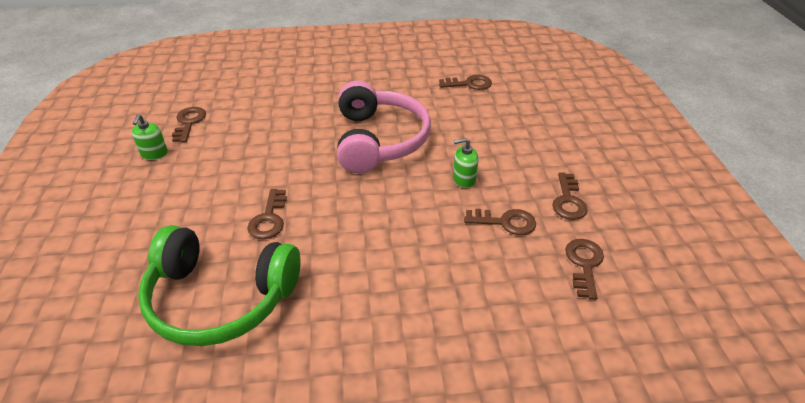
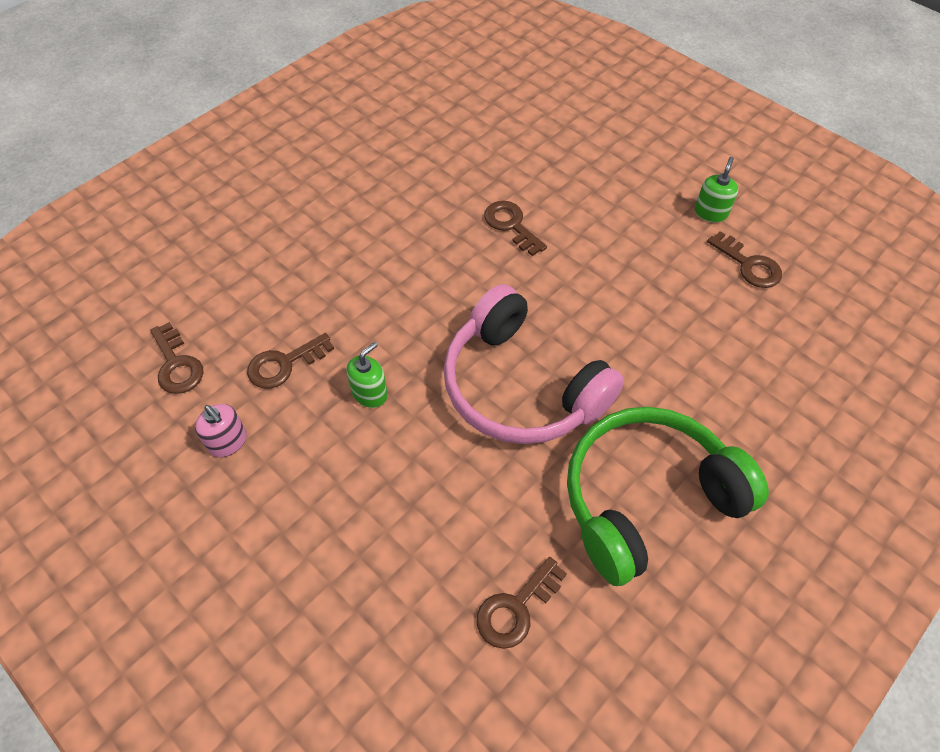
camera: 140 degrees right, 15 degrees up
(154, 154) = (710, 213): green soap dispenser -> green soap dispenser turned 60 degrees clockwise
(220, 299) = (463, 154): green headphones -> green headphones (647, 498)
(568, 201) = (228, 442): brown key -> pink soap dispenser

